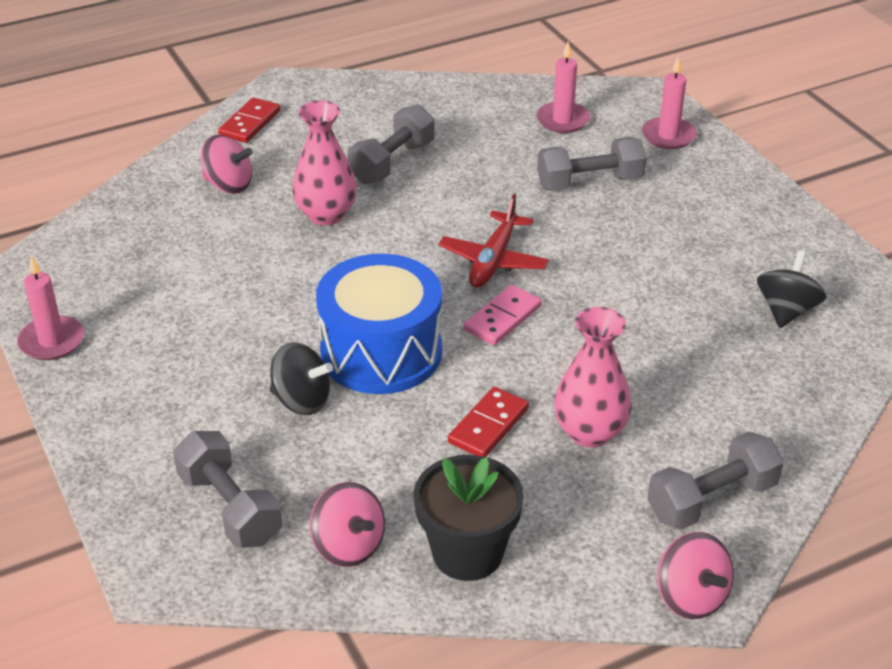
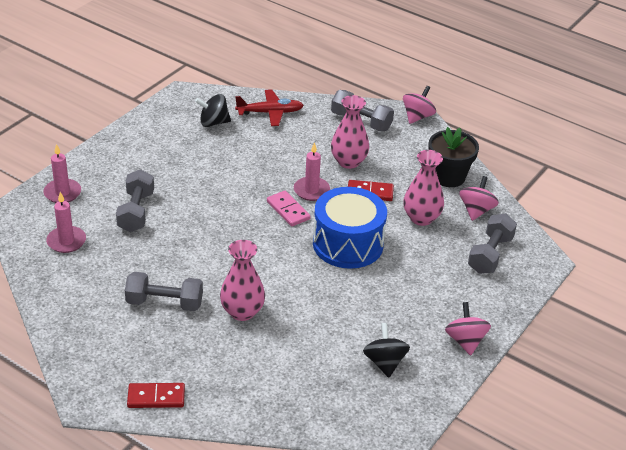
camera: 120 degrees left, 0 degrees up
(52, 341) = (445, 380): pink candle -> pink candle (311, 190)
(228, 185) = (240, 373): pink spinning top -> pink spinning top (465, 341)
(302, 401) = (405, 259): black spinning top -> black spinning top (384, 362)
(380, 462) = (421, 218): none -> pink vase
(493, 260) = (239, 228): red plane -> red plane (270, 113)
(502, 318) = (288, 210): pink domino -> pink domino turned 45 degrees clockwise
(589, 182) = (136, 212): grey dumbbell -> grey dumbbell turned 45 degrees clockwise

